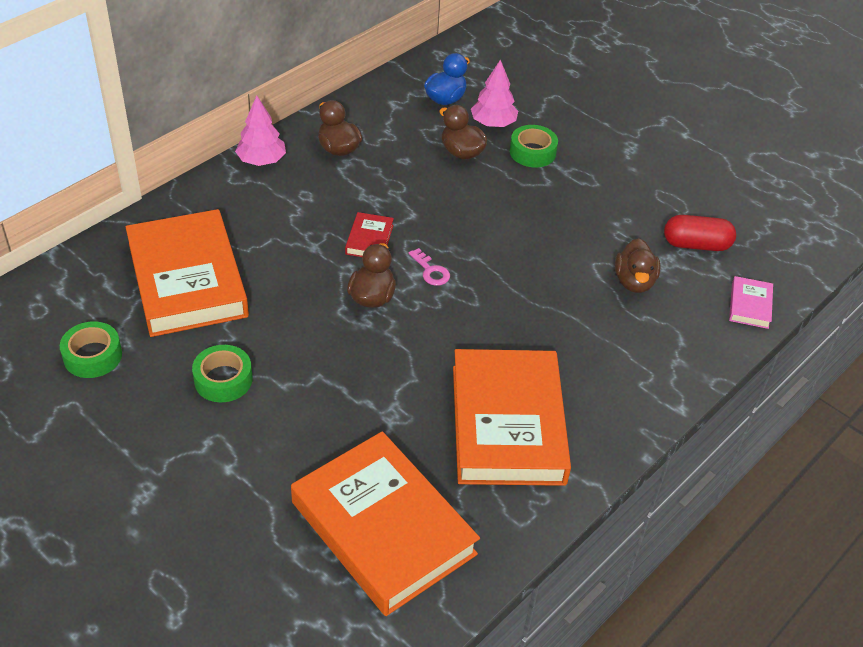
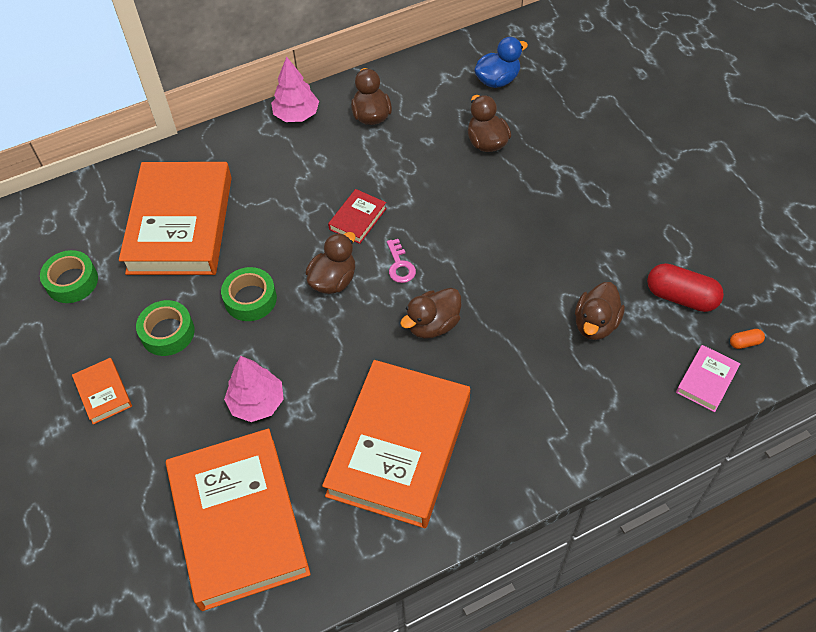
camera: 25 degrees right, 10 degrees up
(181, 450) = (103, 393): none -> orange book
(487, 314) = (433, 325): none -> brown duck
(493, 123) = (532, 116): pink tree -> pink tree (257, 403)
(532, 152) = (557, 156): green tape -> green tape (250, 299)
(766, 269) = (745, 343): none -> orange capsule

